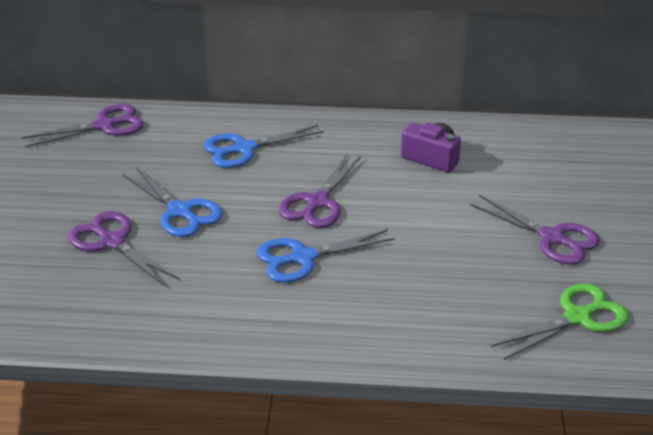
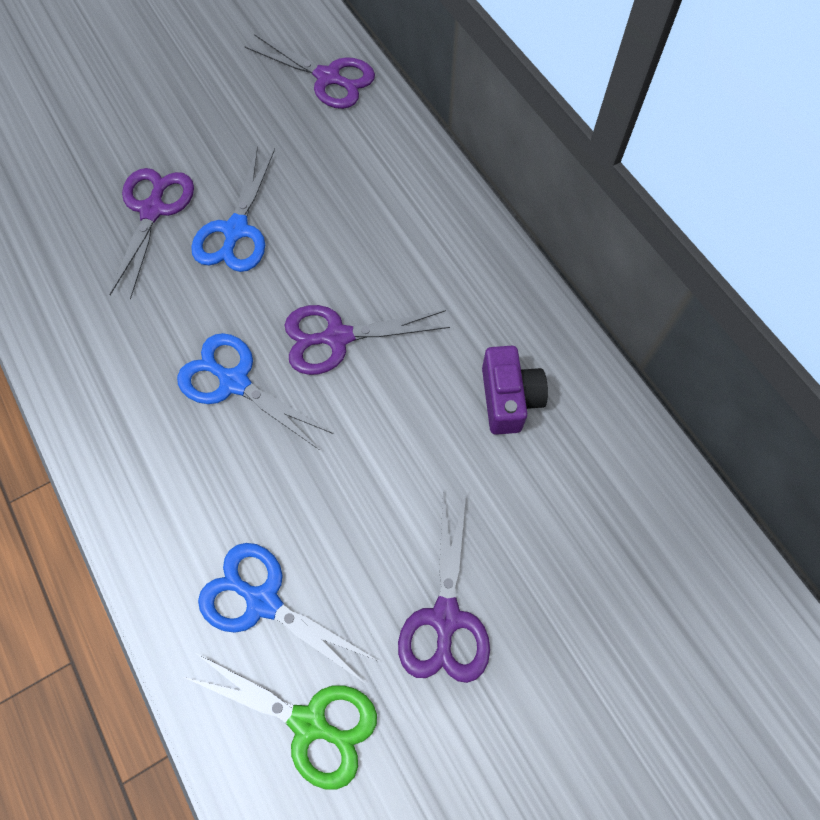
camera: 55 degrees right, 30 degrees up
(244, 149) = (382, 213): blue scissors -> blue scissors (263, 601)

